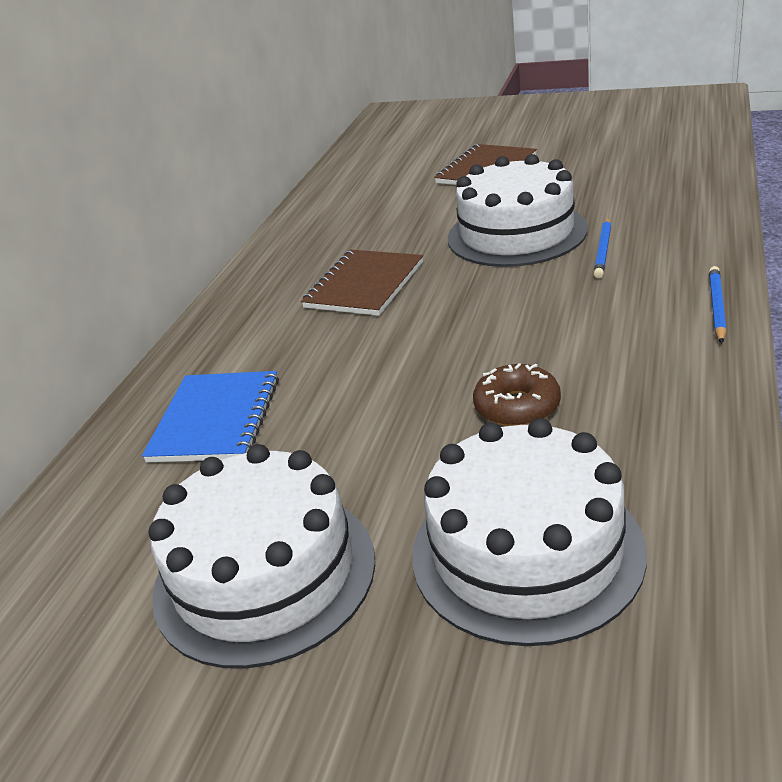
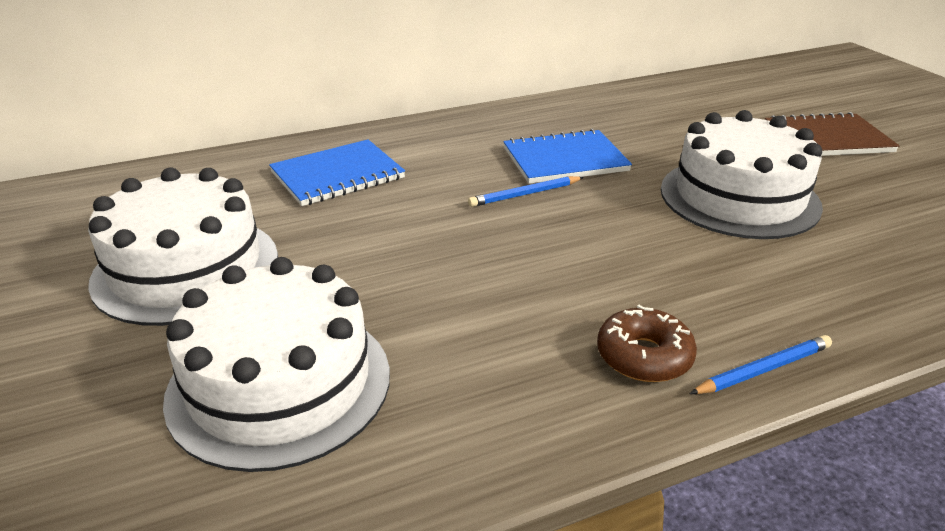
camera: 45 degrees right, 0 degrees up
(364, 285) = (565, 160): brown notebook -> blue notebook
(517, 406) = (469, 303): brown donut -> brown donut (644, 356)
(603, 250) = (775, 256): blue pencil -> blue pencil (524, 194)

